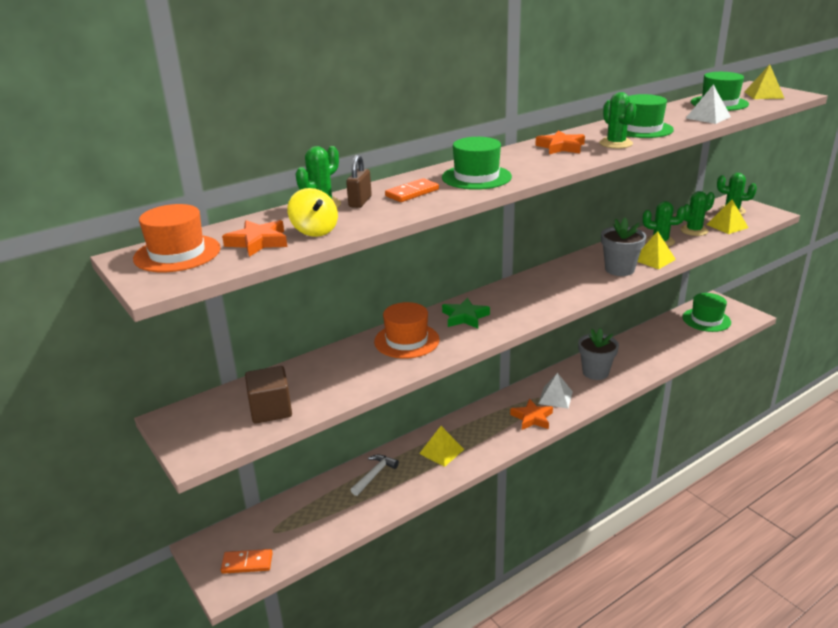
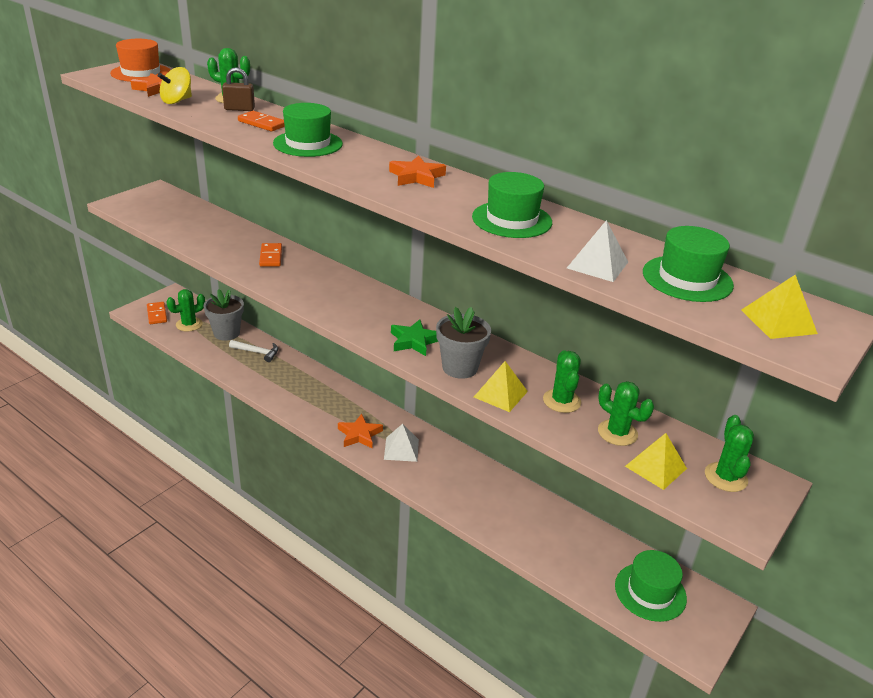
camera: 70 degrees right, 5 degrees up
(271, 410) = (166, 218): brown cube -> none
(406, 341) = (270, 257): orange hat -> orange domino
(441, 451) = (294, 383): yellow pyramid -> none
(465, 317) = (319, 280): green star -> green star (414, 341)
(595, 372) = (462, 478): grey flower pot -> grey flower pot (226, 333)
(616, 143) = (441, 203): green cactus -> green cactus (189, 324)

